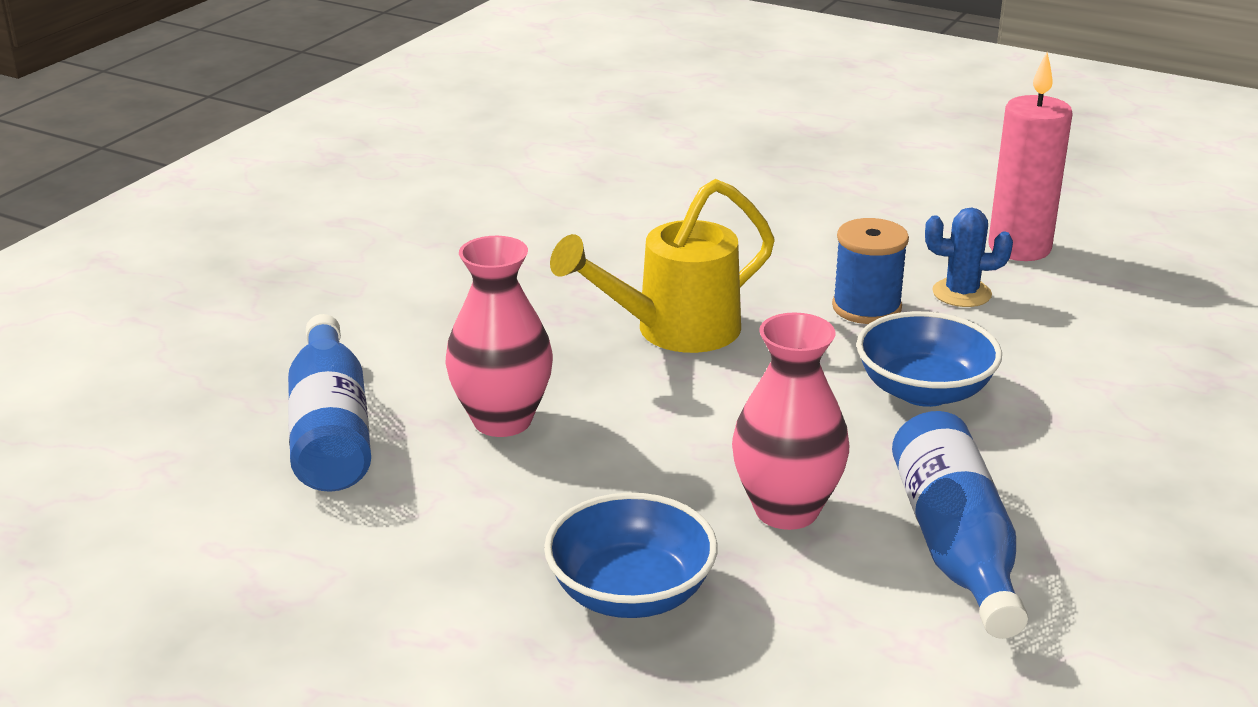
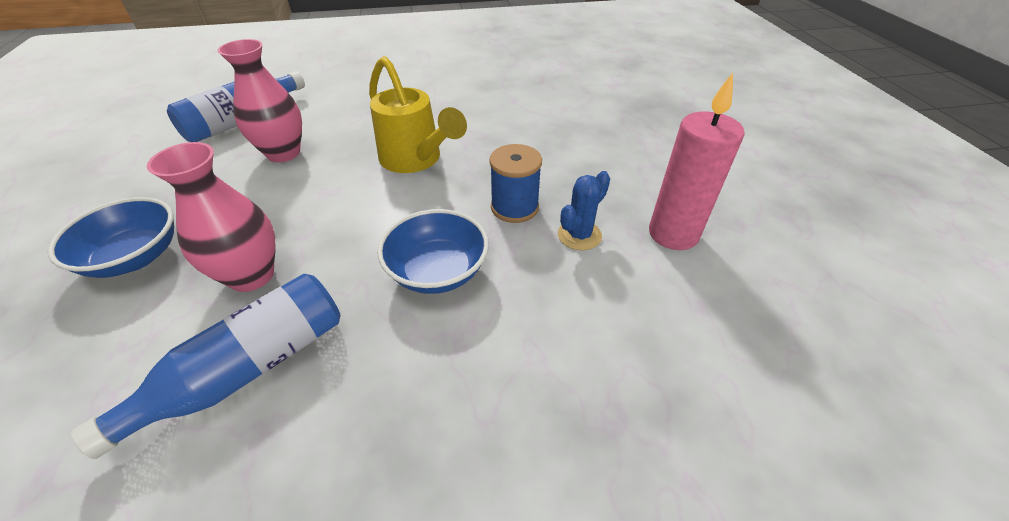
camera: 50 degrees right, 15 degrees up
(674, 331) = (415, 160): yellow watering can -> yellow watering can turned 150 degrees counterclockwise
(961, 293) = (579, 235): blue cactus -> blue cactus turned 75 degrees clockwise

